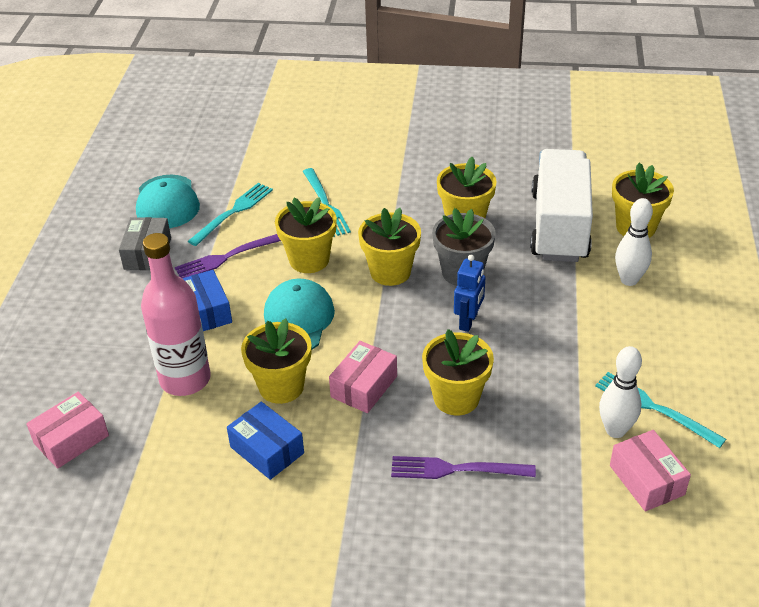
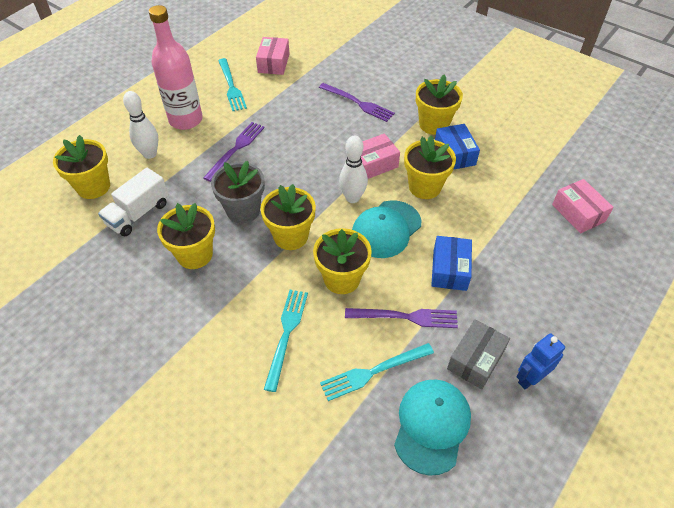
camera: 150 degrees left, 10 degrees up
(71, 439) = (578, 213): pink box -> pink box turned 75 degrees clockwise
(185, 379) = (487, 220): pink bottle -> pink bottle (186, 120)
(456, 398) = (326, 135): yellow flower pot -> yellow flower pot (434, 124)
(468, 321) = (275, 174): blue robot -> blue robot (530, 378)
(544, 329) = (236, 148): none -> purple fork
(559, 226) = (138, 214): white truck -> white truck, size x0.58
(615, 430) = (262, 86): white bowling pin -> white bowling pin (352, 198)

